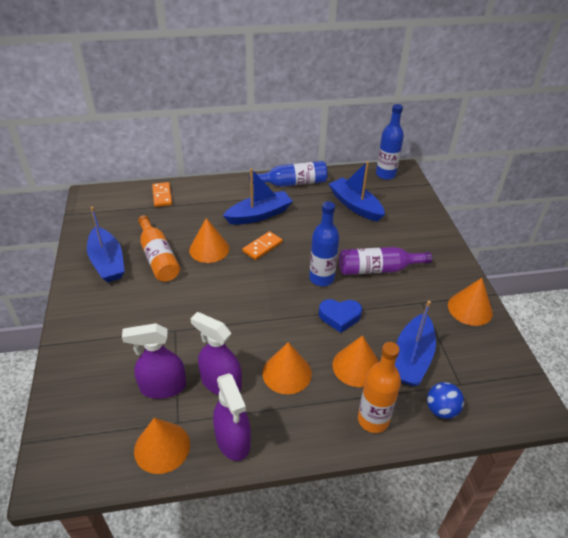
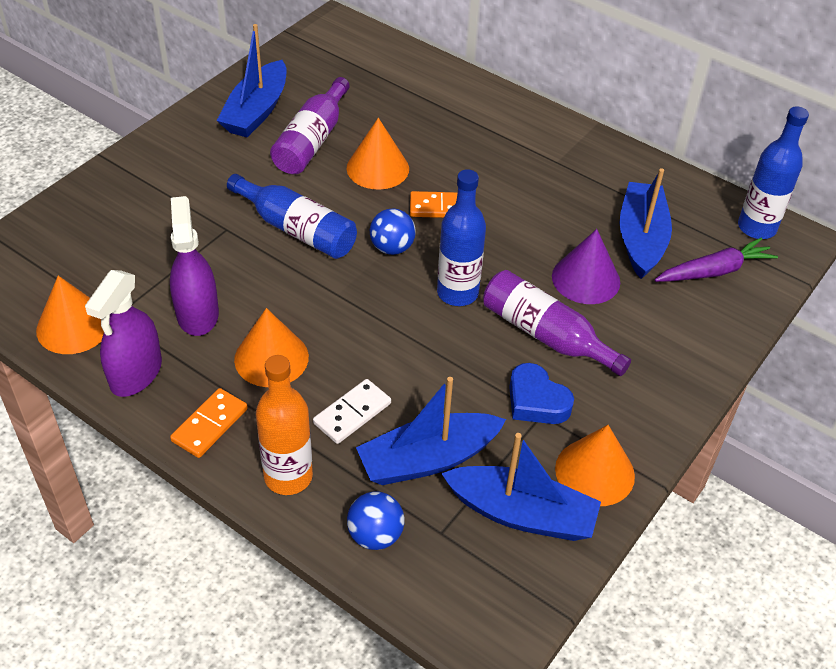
camera: 45 degrees right, 5 degrees up
(158, 257) = (312, 141): orange bottle -> purple bottle
(162, 196) = (411, 71): orange domino -> orange domino (210, 425)
(163, 387) = (144, 274): purple spray bottle -> none
(259, 215) = (493, 167): blue boat -> blue boat (522, 513)
(267, 280) = (392, 248): none -> blue ball
(292, 183) = (597, 155): blue bottle -> blue bottle (297, 229)
(339, 317) = (413, 349): blue heart -> blue heart (536, 401)
(356, 366) = (352, 413): orange cone -> white domino
(359, 235) = (586, 279): none -> purple cone
(396, 200) = (714, 271): none -> purple carrot

